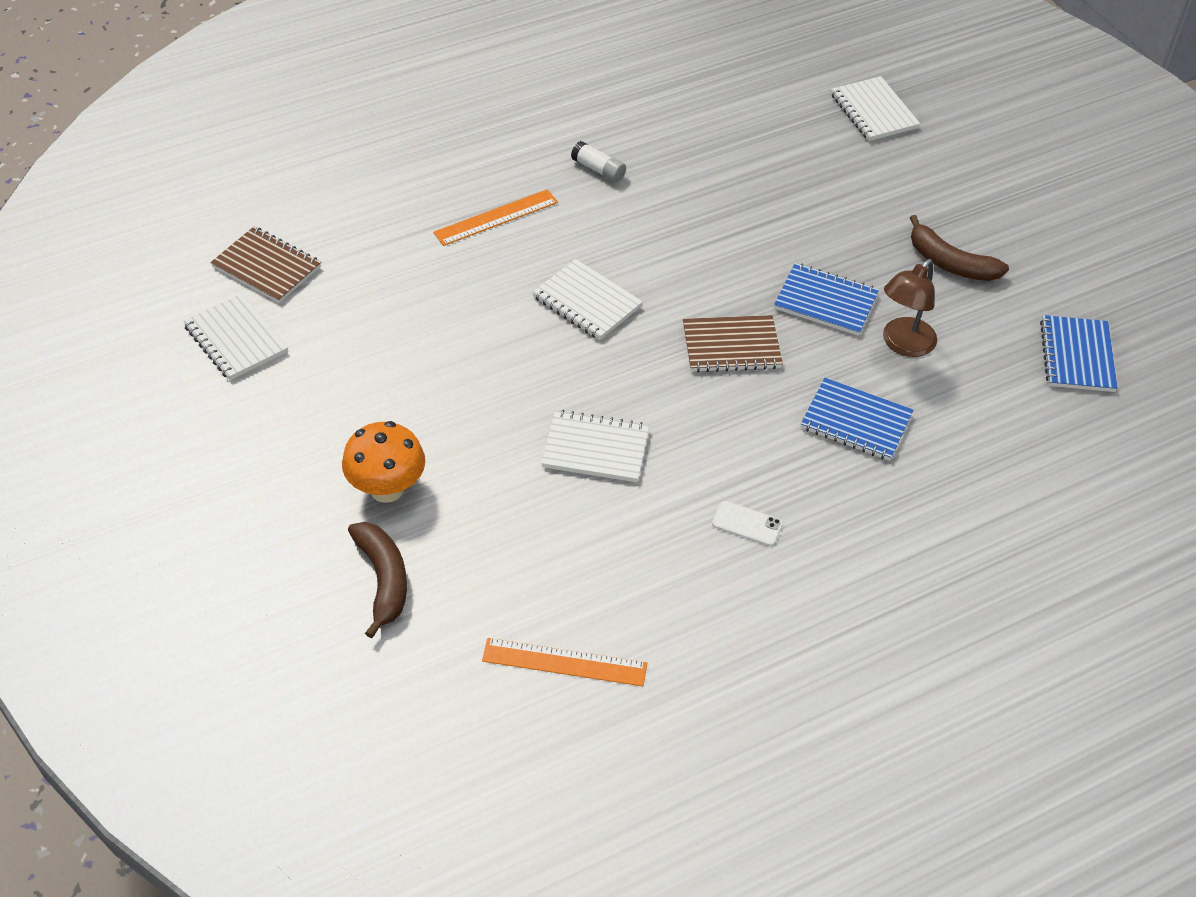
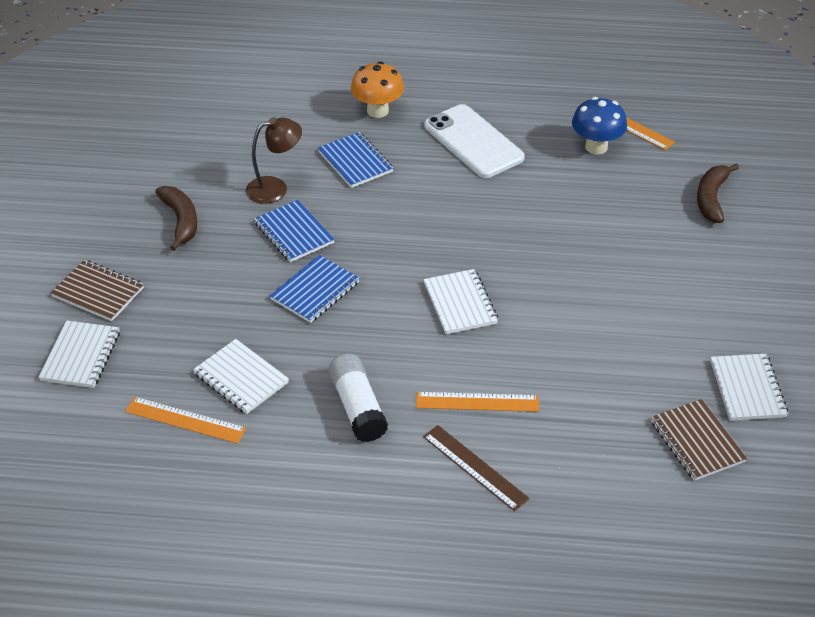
camera: 145 degrees left, 5 degrees down
(386, 489) = (683, 244): orange mushroom -> orange mushroom (377, 111)
(458, 166) = (475, 467): none -> brown ruler
(584, 596) = (596, 147): none -> blue mushroom
(595, 448) = (531, 212): white notebook -> white notebook (241, 378)
(598, 169) = (357, 407): white glue stick -> white glue stick, size x1.70
(730, 103) = (185, 420): none -> orange ruler
(731, 346) = (387, 233): brown notebook -> brown notebook (98, 292)
(747, 524) = (473, 142): white phone -> white phone, size x2.43
(1076, 356) = (180, 139): blue notebook -> blue notebook (315, 291)

